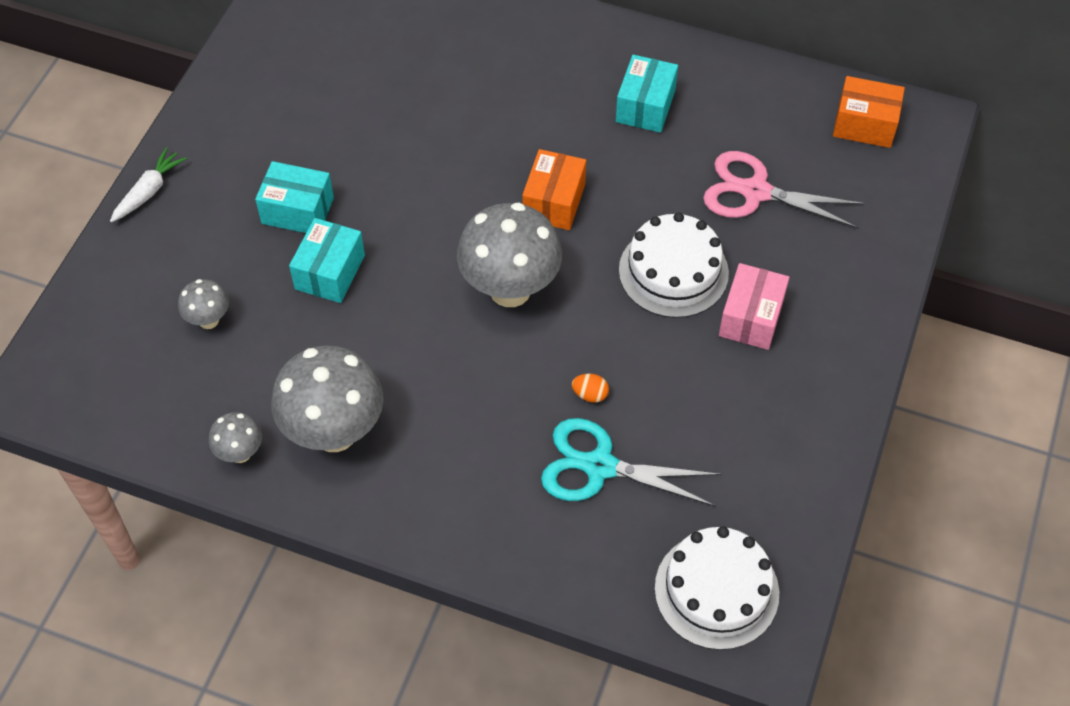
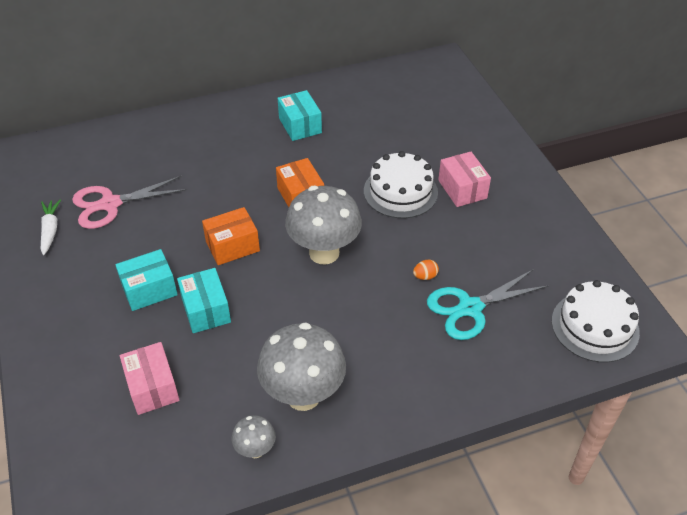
camera: 40 degrees left, 10 degrees down
(149, 191) = (31, 339): white carrot -> white carrot (50, 230)
(209, 320) = (152, 387): grey mushroom -> pink box
(755, 192) = (399, 133): pink scissors -> pink scissors (110, 204)
(864, 124) = (416, 77): orange box -> orange box (232, 246)

